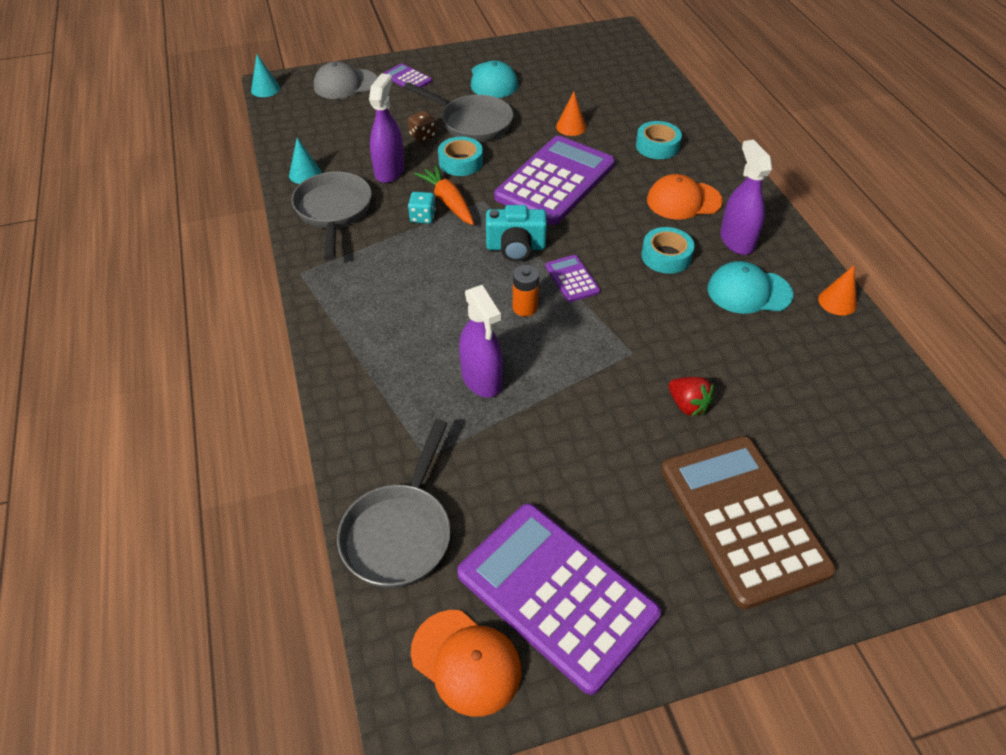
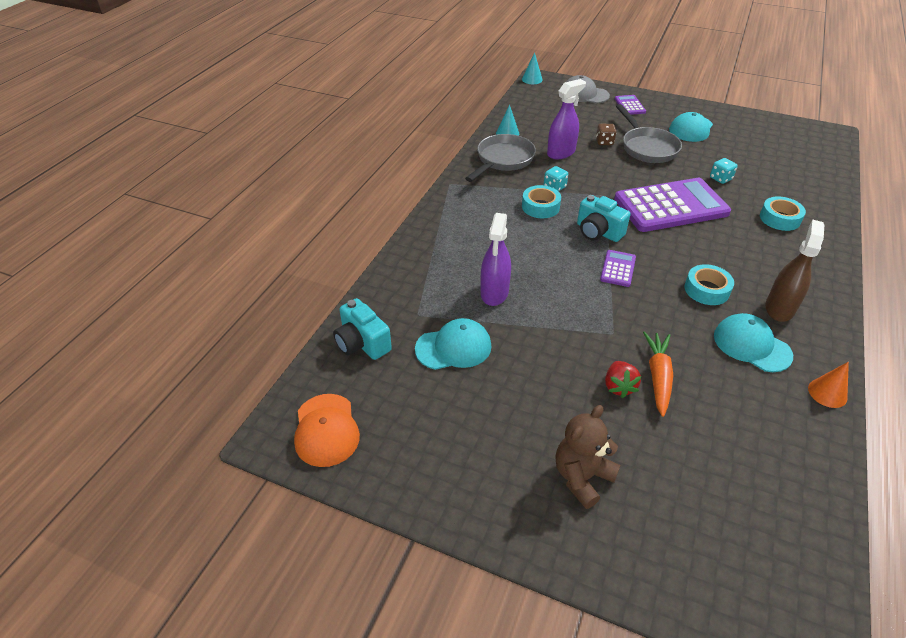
camera: 40 degrees right, 5 degrees down
(400, 532) = (362, 343): grey pan -> turquoise camera
(448, 202) = (580, 186): orange carrot -> orange carrot (658, 377)
(460, 162) = (614, 167): turquoise tape -> turquoise tape (540, 207)
(502, 469) = (453, 347): none -> turquoise cap
(525, 307) = (566, 268): orange battery -> none
(557, 594) = (412, 433): purple calculator -> none
(571, 127) = (720, 178): orange cone -> turquoise dice
(683, 201) = (762, 262): orange cap -> none
(736, 241) = (779, 308): purple spray bottle -> brown spray bottle
(743, 519) = (582, 477): brown calculator -> brown teddy bear

